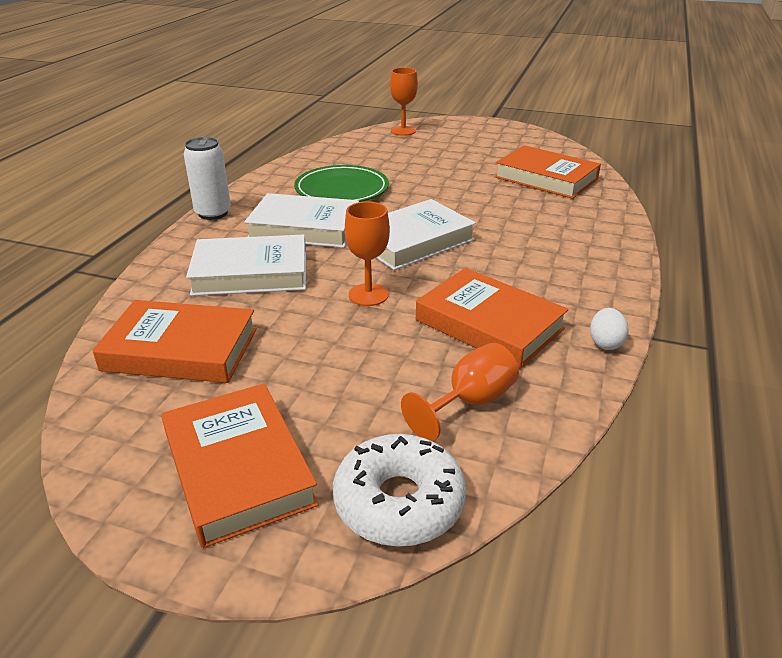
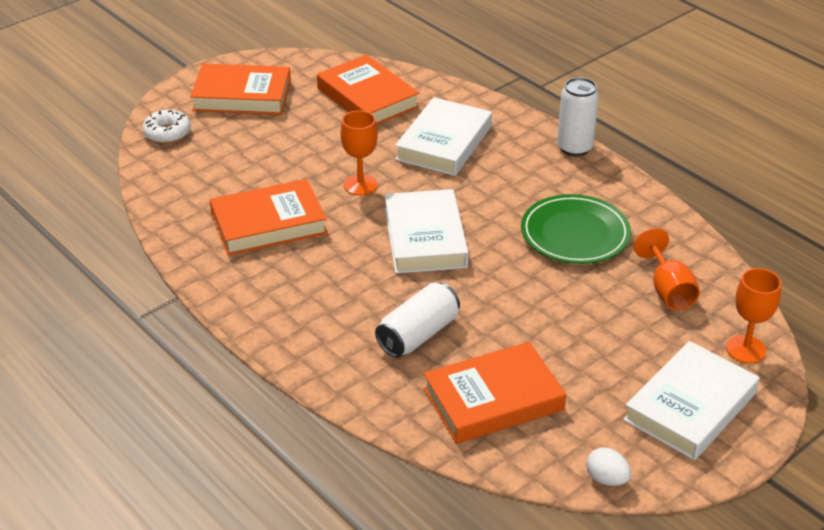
camera: 120 degrees right, 5 degrees up
(180, 349) = (367, 97): orange book -> orange book turned 75 degrees counterclockwise
(304, 227) = (503, 188): white book -> white book (690, 406)
(399, 502) = (167, 133): white donut -> white donut, size x0.66
(470, 402) = (205, 182): orange goblet -> orange goblet (668, 290)
(527, 213) = (418, 334): none -> white can
(605, 343) = (193, 265): white egg -> white egg (606, 479)

